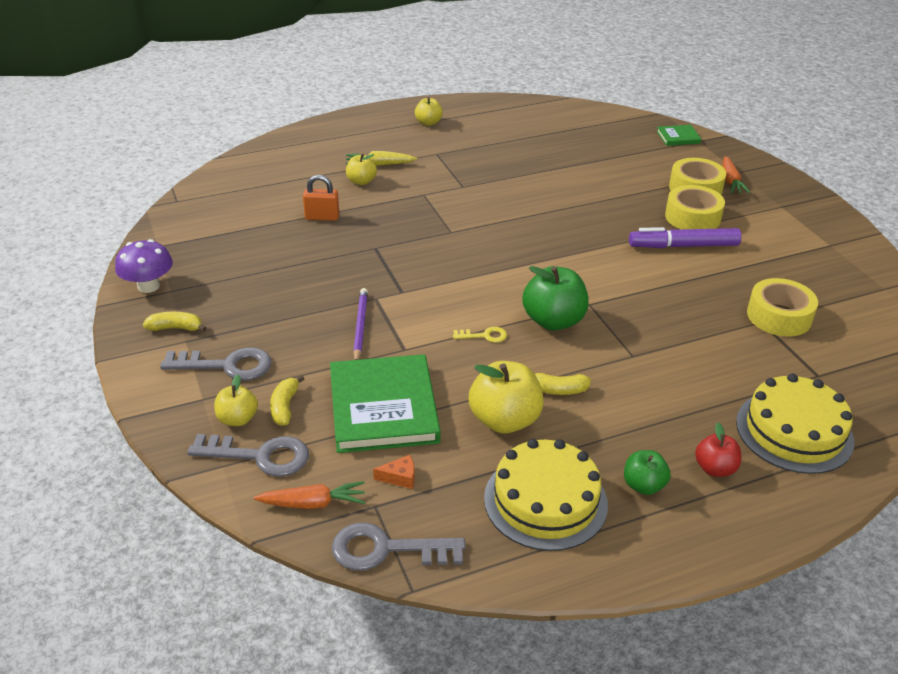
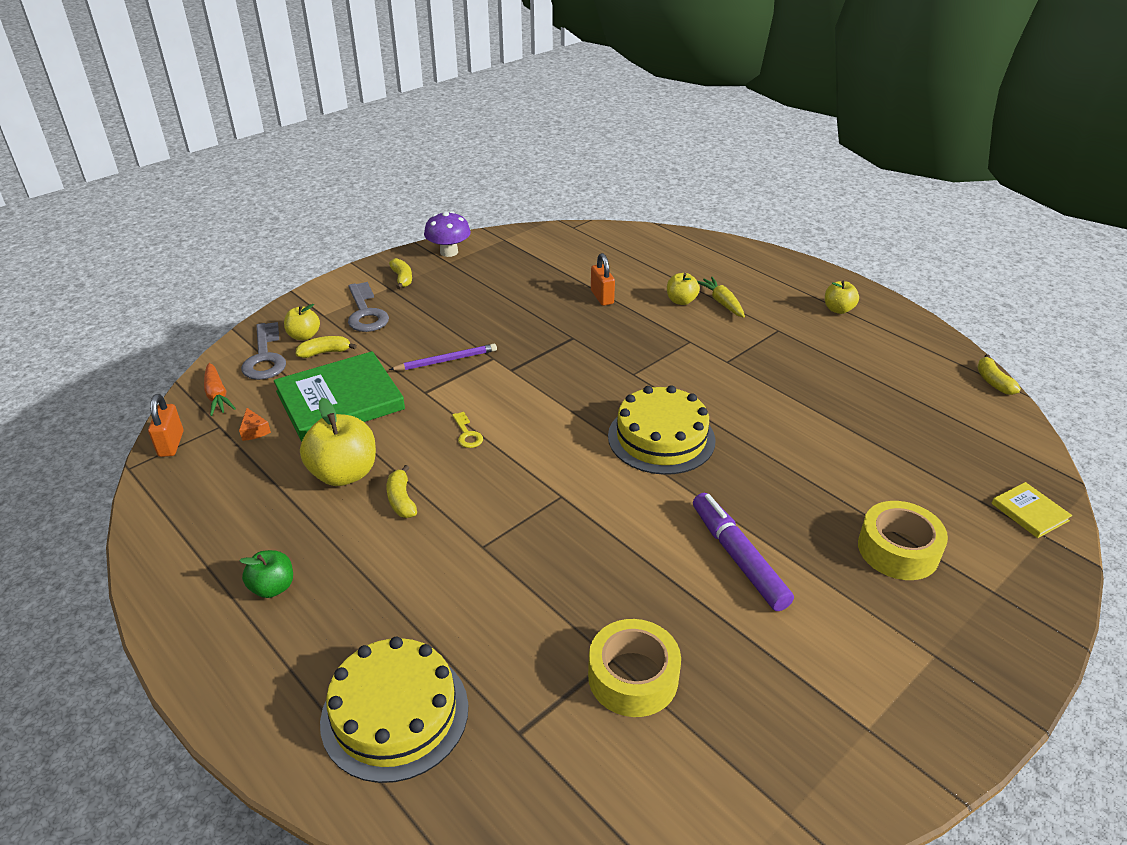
camera: 70 degrees right, 0 degrees up
(386, 549) = (171, 444): grey key -> orange padlock
(545, 501) = (240, 522): yellow cake -> yellow cake (661, 438)
(551, 102) = (993, 382): none -> yellow banana
(553, 321) = (515, 475): green apple -> none
(678, 137) = (1029, 512): green book -> yellow book
(692, 217) = (817, 557): yellow tape -> none
(715, 468) = (310, 643): red apple -> none
(730, 181) = (954, 586): orange carrot -> none

